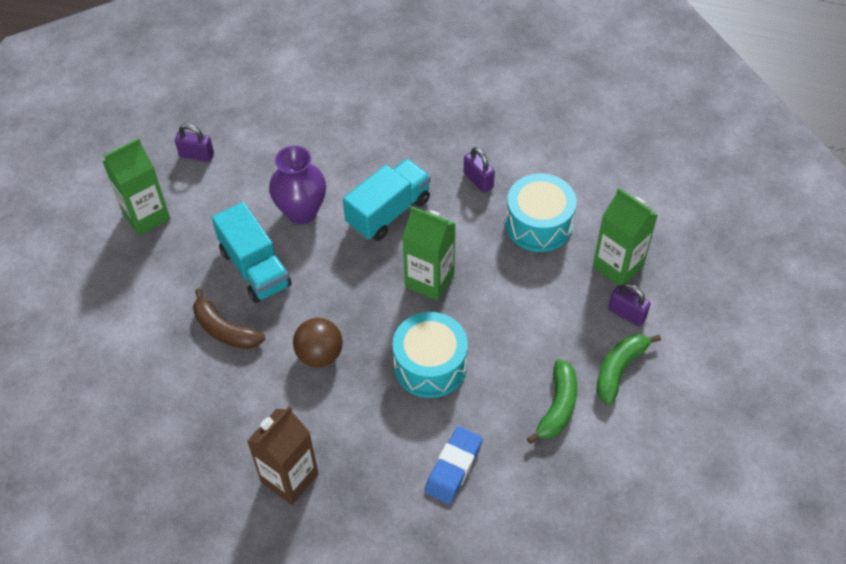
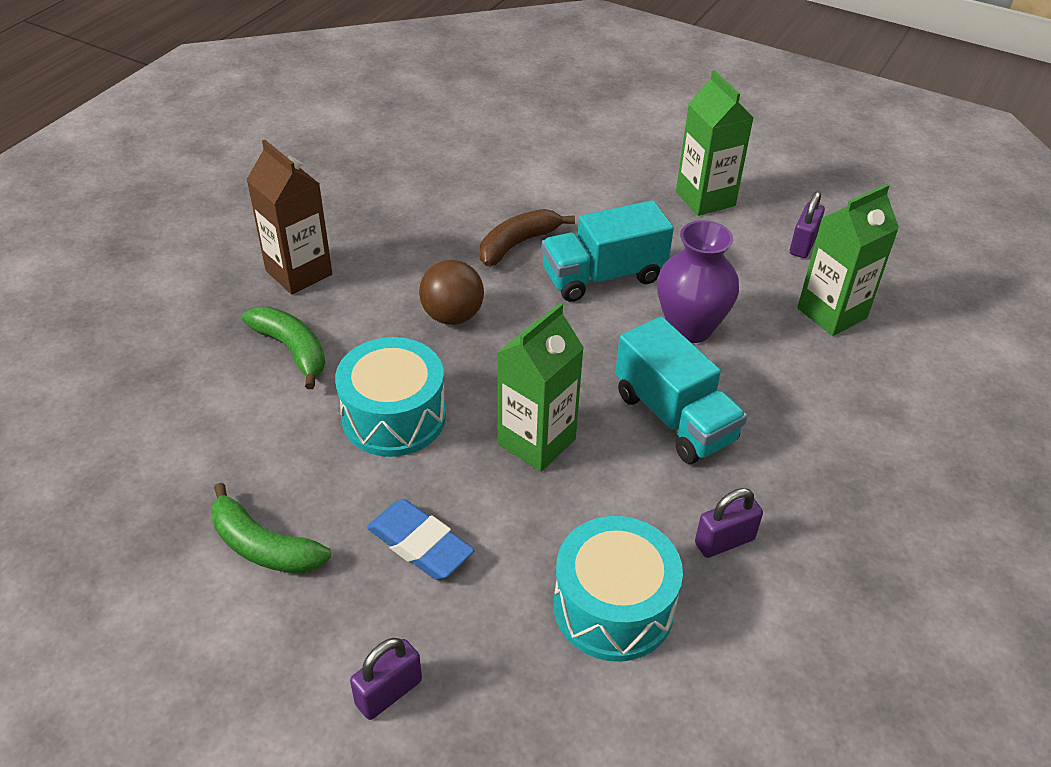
camera: 100 degrees right, 10 degrees down
(453, 467) = (234, 412): blue eraser -> blue eraser (420, 545)
(618, 266) = (493, 709): green carton -> green carton (832, 313)
(619, 369) = (289, 647): green banana -> green banana (292, 350)

